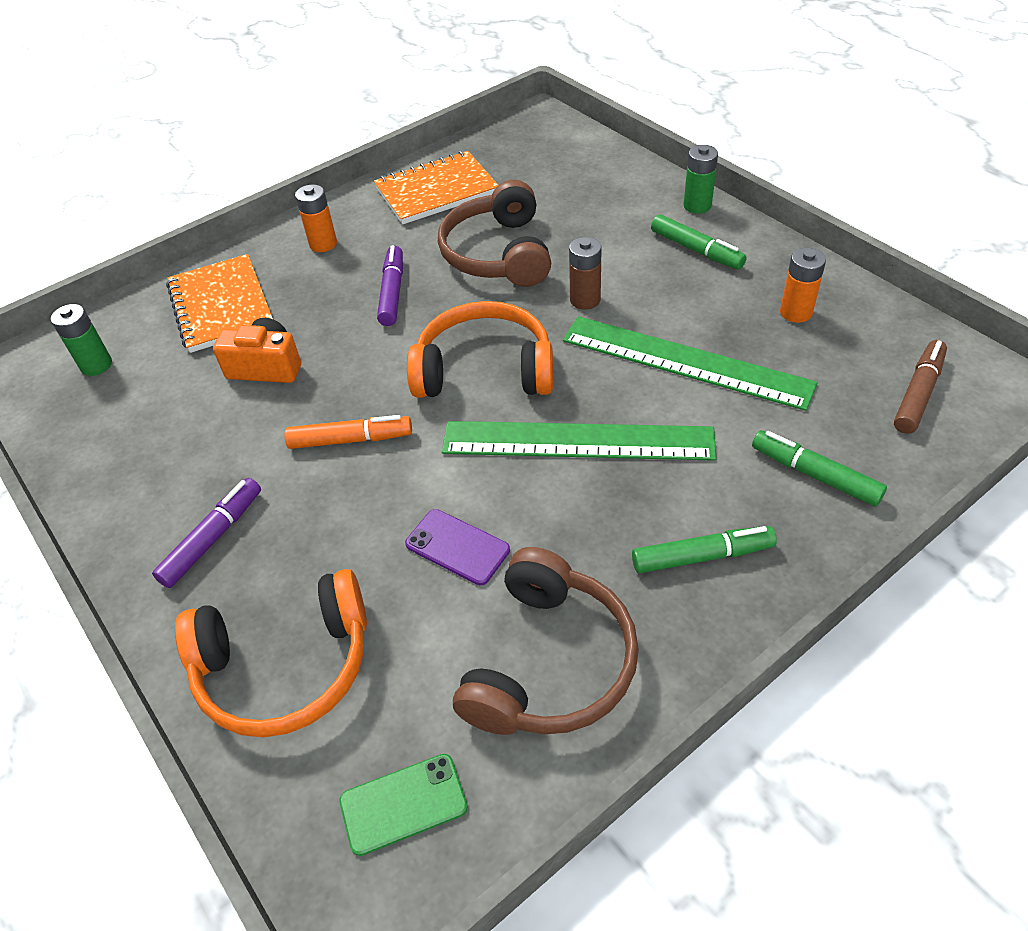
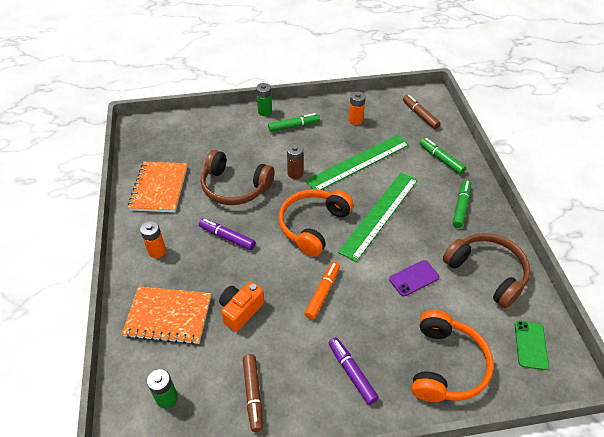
camera: 65 degrees left, 0 degrees up
(132, 442) = (253, 394): none -> brown marker
(815, 475) = (441, 159): green marker -> green marker turned 75 degrees clockwise

